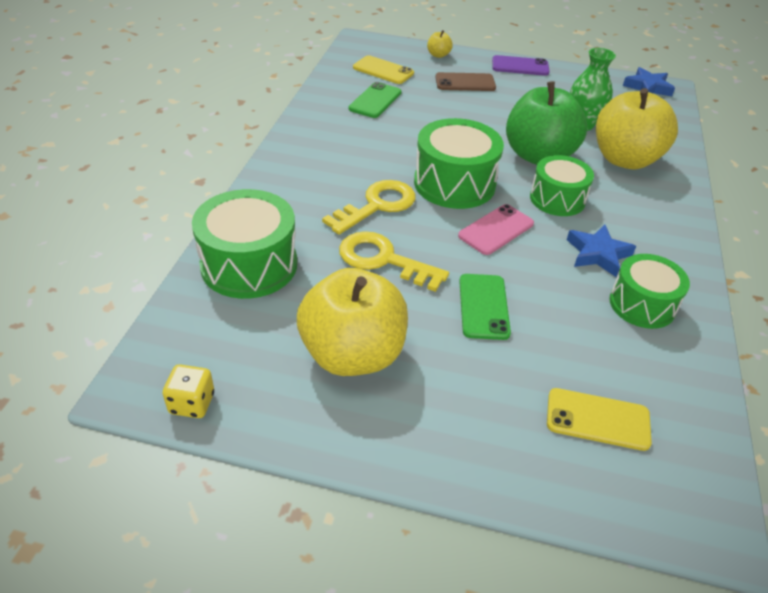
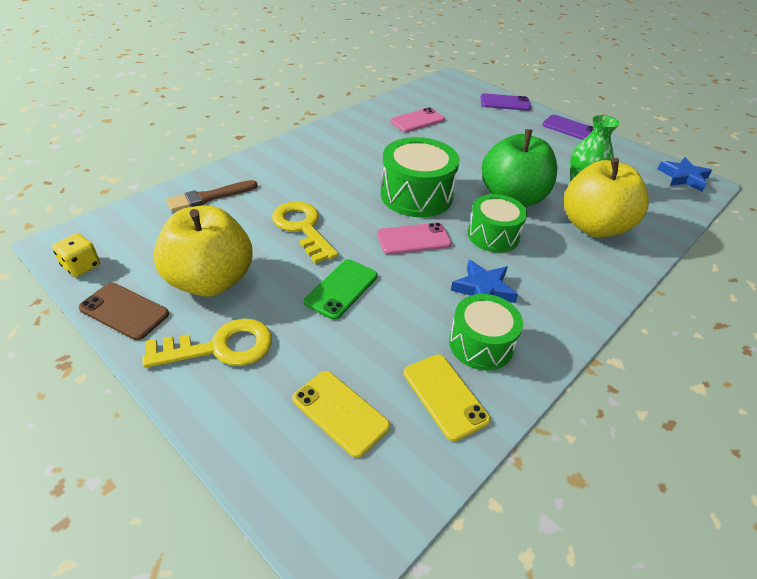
camera: 30 degrees right, 0 degrees up
(249, 265) = (209, 197): green drum -> brown brush
(375, 100) = (417, 120): green phone -> pink phone
(377, 206) = (339, 190): yellow key -> yellow key (220, 347)
(383, 70) = (447, 102): yellow phone -> yellow phone (445, 396)
(438, 55) = (505, 103): yellow apple -> purple phone
(465, 83) = (506, 128): brown phone -> brown phone (124, 311)

